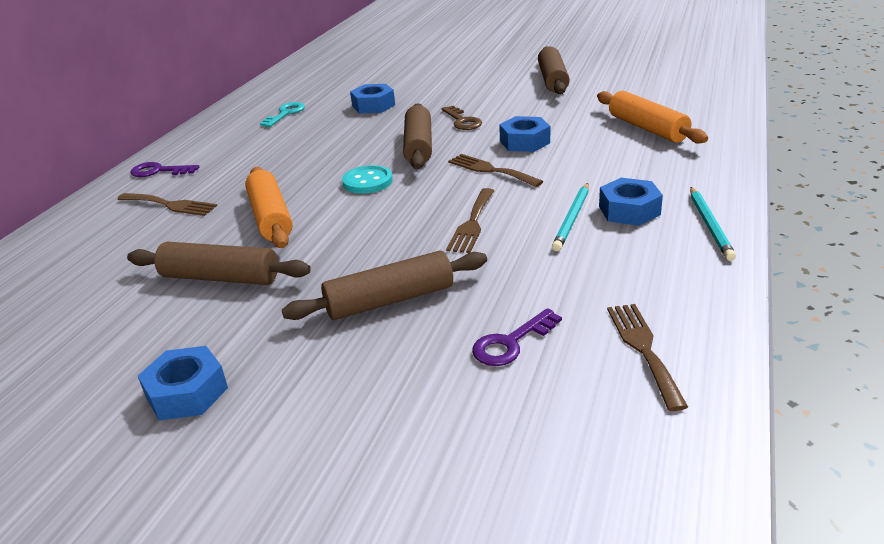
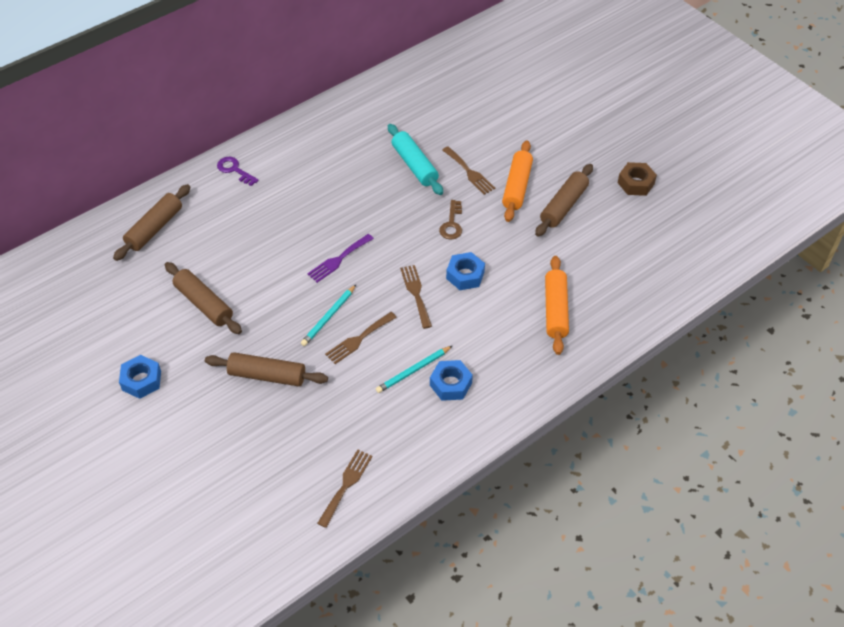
camera: 30 degrees right, 20 degrees up
(170, 205) = (219, 214): brown fork -> brown fork (469, 172)
(271, 217) = (262, 263): orange rolling pin -> orange rolling pin (517, 187)
(285, 114) = (352, 140): turquoise key -> none
(367, 181) = (338, 259): turquoise button -> purple fork
(373, 106) = (414, 165): blue nut -> turquoise rolling pin
(418, 146) = (399, 238): brown rolling pin -> brown rolling pin (154, 228)
(511, 343) = (294, 441): purple key -> none
(593, 53) = (636, 183): none -> brown nut
(710, 225) = (478, 425): turquoise pencil -> turquoise pencil (329, 317)

